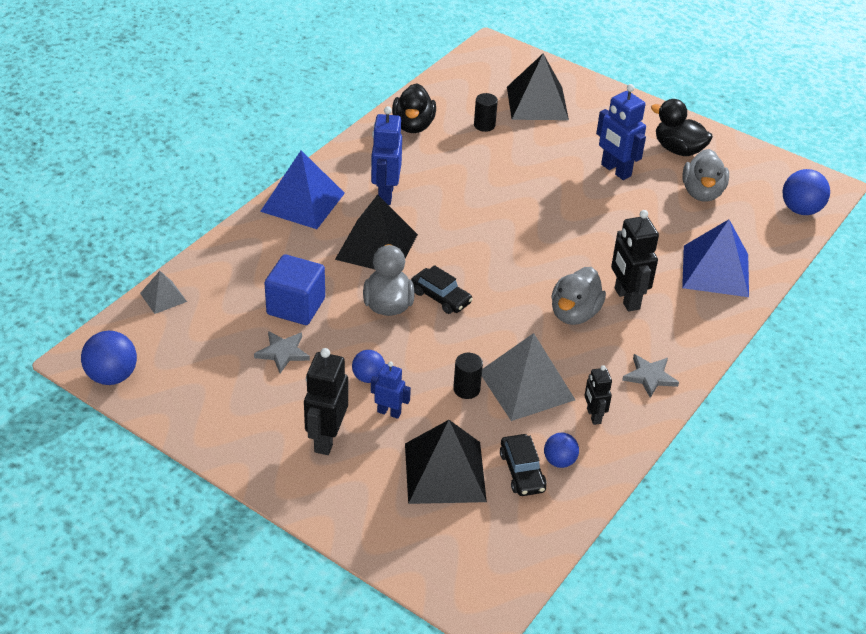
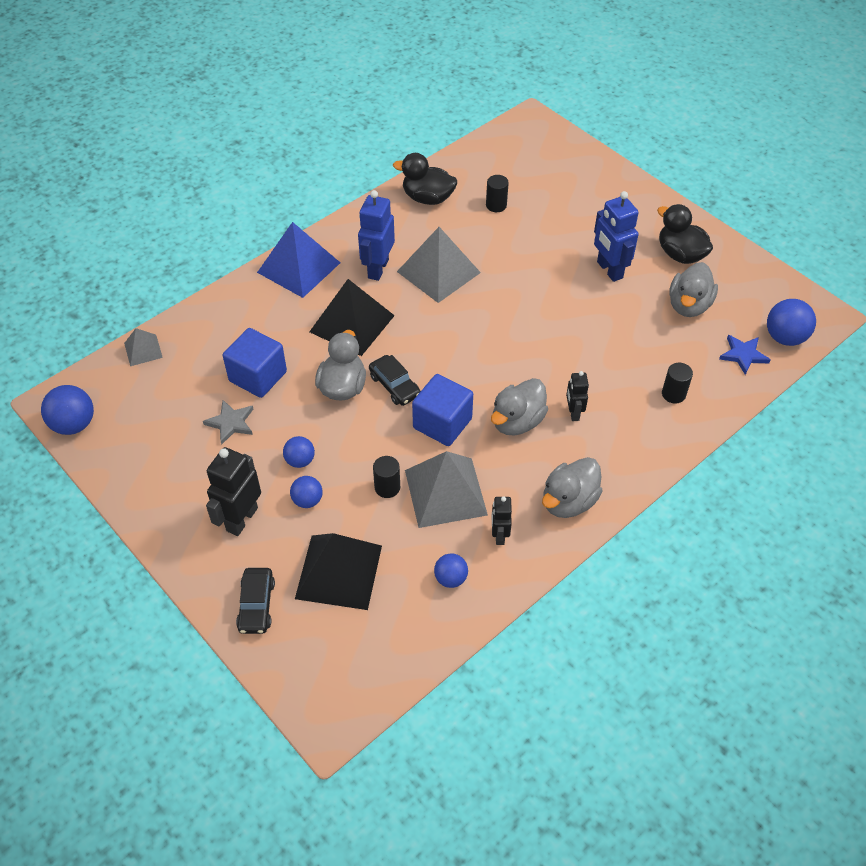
camera: 15 degrees right, 10 degrees up
(389, 412) = (307, 500): blue robot -> blue ball
(413, 126) = (427, 198): black duck -> black duck turned 90 degrees clockwise
(448, 190) = (438, 272): none -> grey pyramid
(501, 325) = (442, 423): none -> blue cube
(522, 471) = (411, 583): black car -> black car (256, 605)
(537, 103) = (555, 186): black pyramid -> none
(626, 299) = (573, 413): black robot -> black robot, size x0.58
(650, 377) = (568, 501): grey star -> grey duck
(715, 270) = (673, 394): blue pyramid -> black cylinder
(768, 229) = (743, 355): none -> blue star

